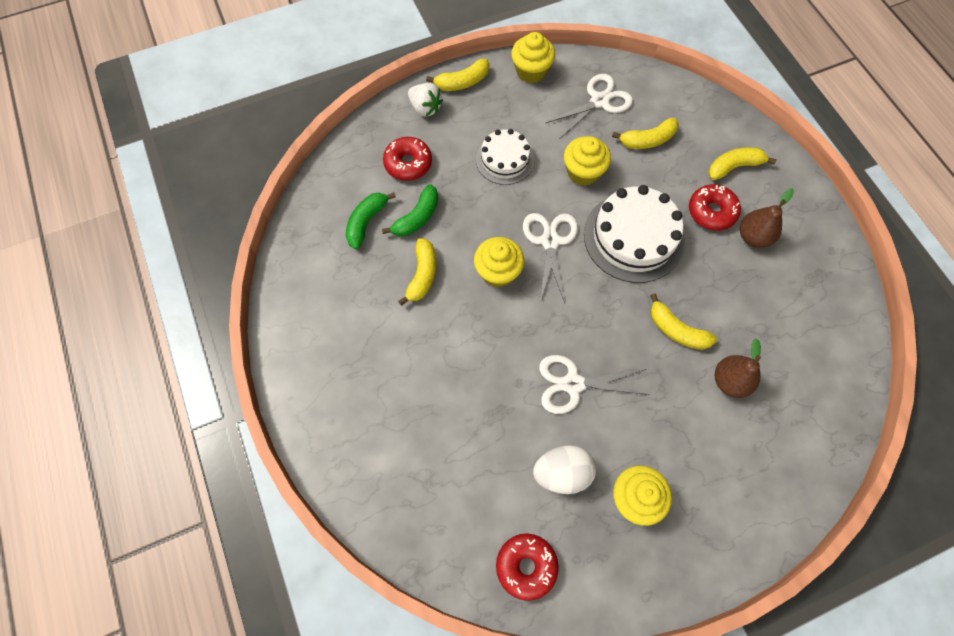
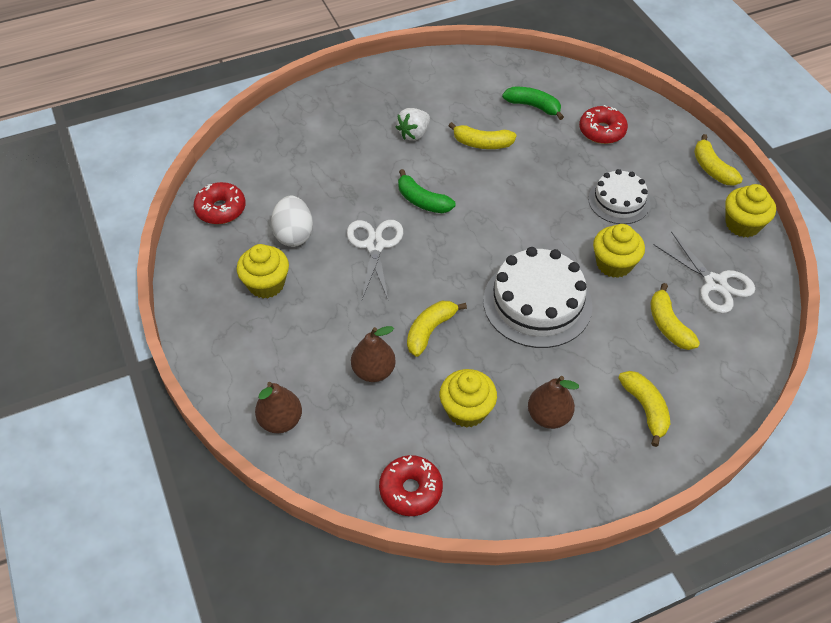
camera: 90 degrees right, 15 degrees down
(417, 217) = (542, 139): green banana -> green banana (422, 201)
(425, 108) = (671, 141): white strawberry -> white strawberry (414, 134)
(498, 272) = (488, 194): yellow cupcake -> yellow cupcake (466, 410)
(550, 241) = (525, 234): white scissors -> none
(711, 212) = (578, 378): red donut -> red donut (411, 490)
(799, 467) = (280, 421): none -> brown pear

